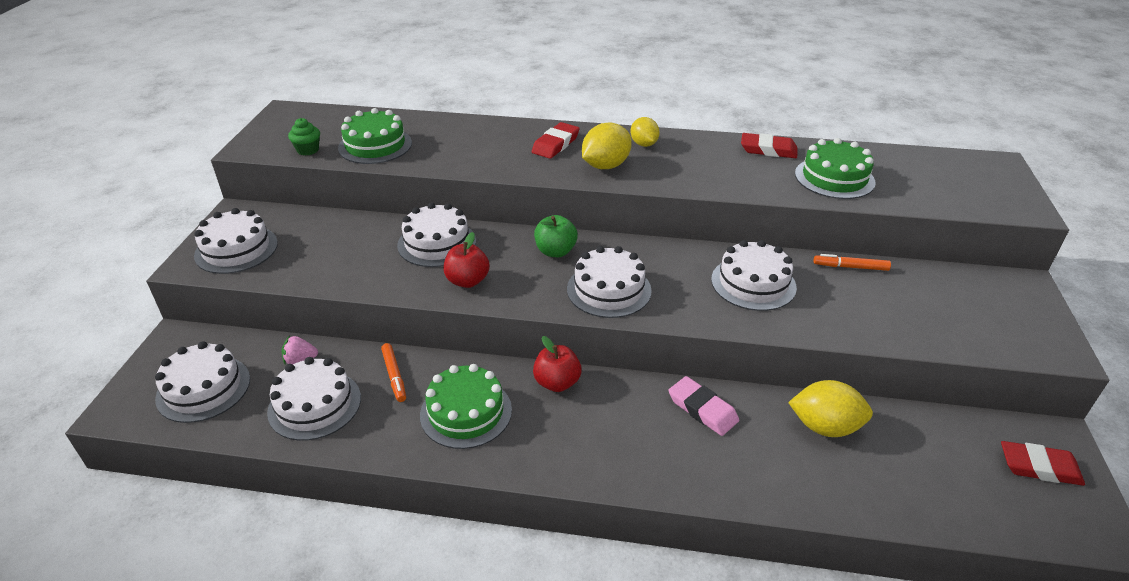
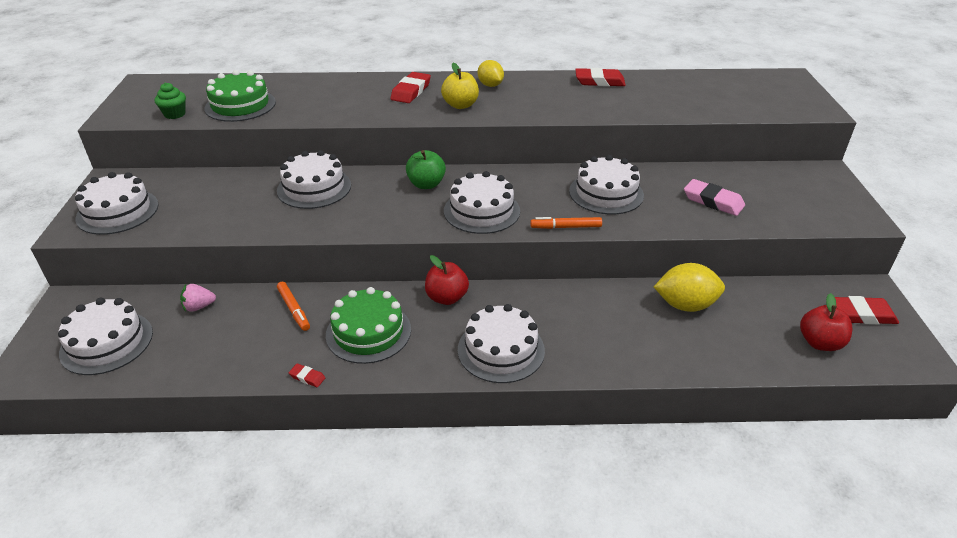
camera: 10 degrees left, 0 degrees up
(314, 404) = (222, 343): white cake -> white cake (501, 350)
(392, 456) = (307, 377): none -> red eraser
(467, 281) = (351, 216): red apple -> red apple (819, 343)
(605, 166) = (460, 105): yellow lemon -> yellow apple
(702, 409) = (579, 304): pink eraser -> pink eraser (713, 201)
(834, 178) = (660, 99): green cake -> none
(850, 267) = (684, 172): orange marker -> orange marker (565, 227)

